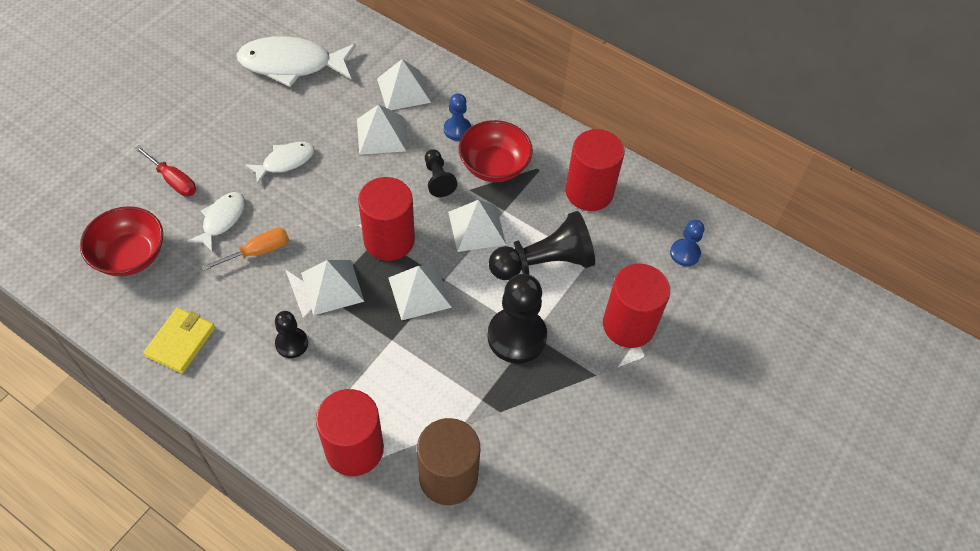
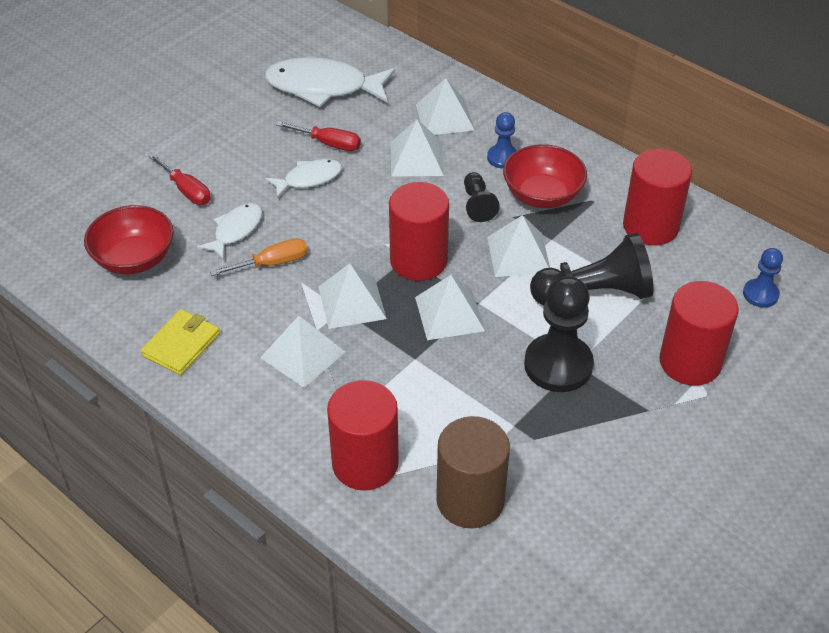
camera: 10 degrees right, 10 degrees down
(292, 343) = (302, 354): black pawn -> white pyramid
(300, 124) = (328, 144): none -> red screwdriver

